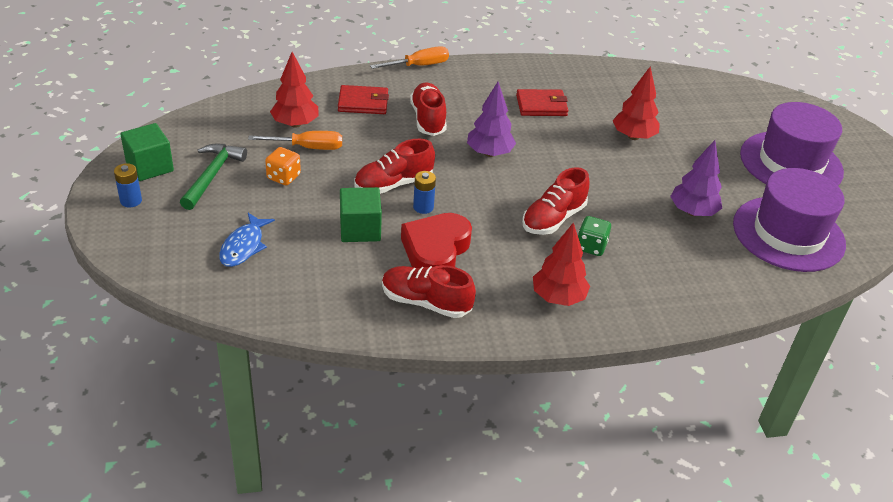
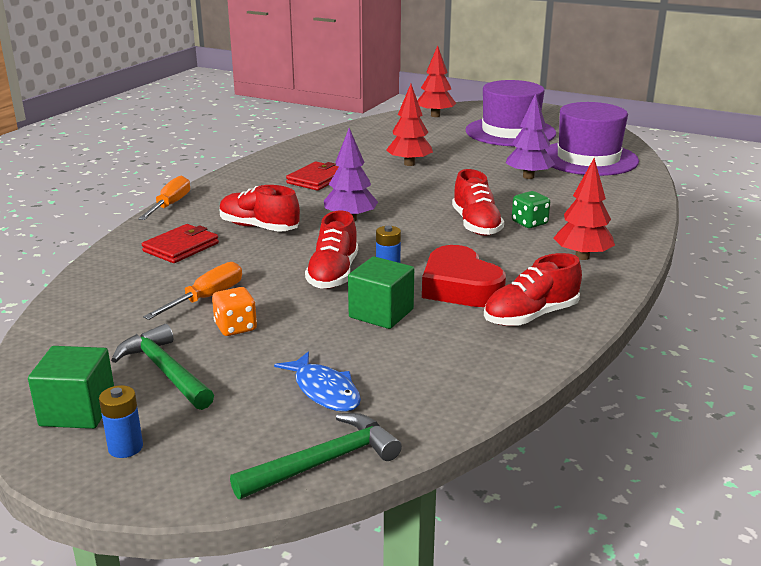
camera: 50 degrees left, 15 degrees down
(172, 278) = (323, 462): none -> green hammer
(295, 124) = (155, 292): red tree -> red tree (435, 115)

